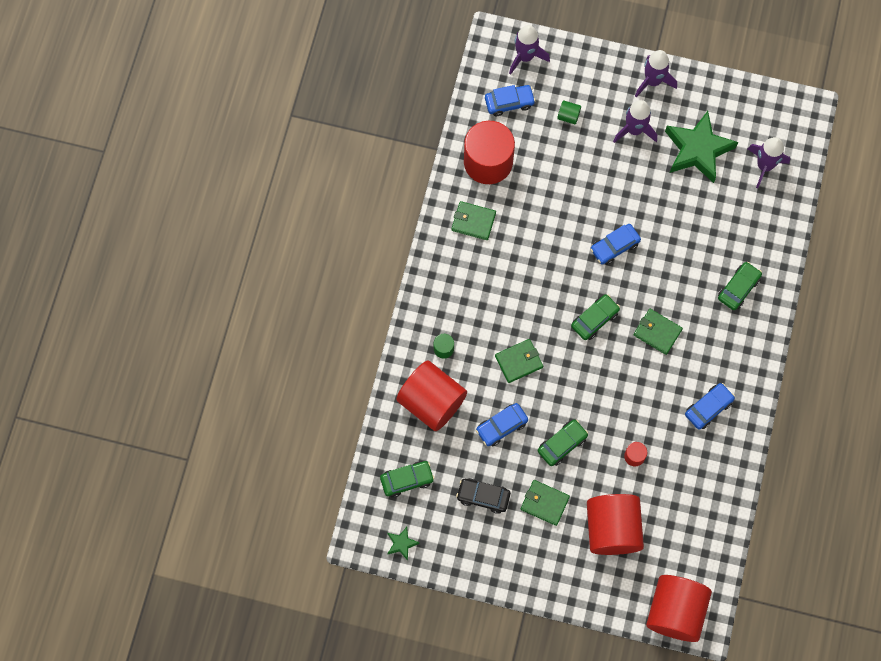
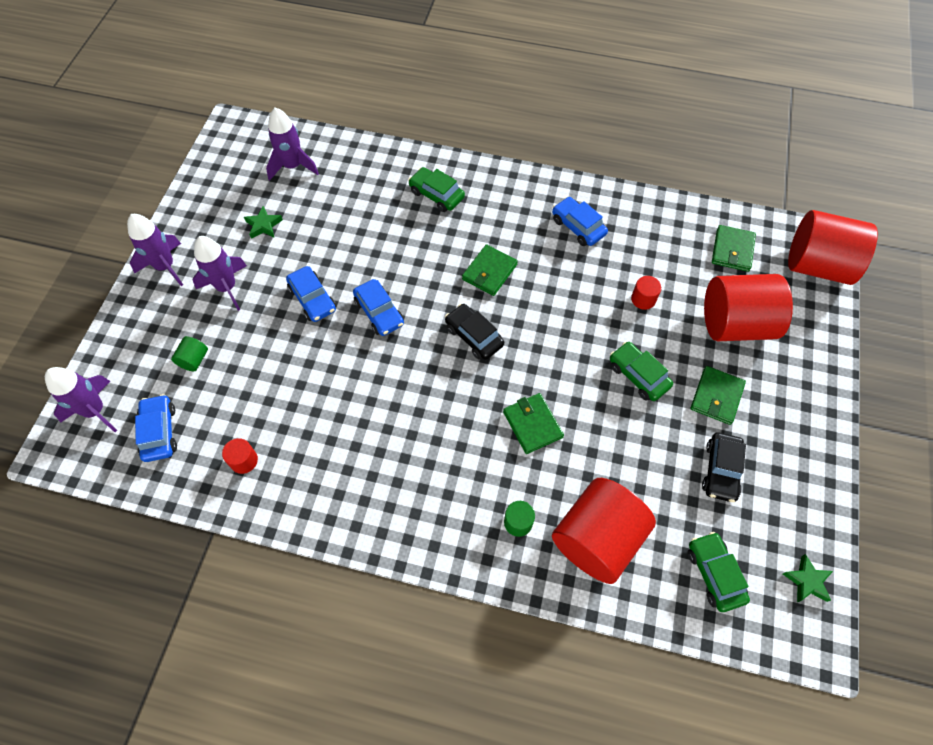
camera: 90 degrees left, 10 degrees down
(473, 221) = (331, 481): green wallet -> green wallet (732, 250)
(488, 162) = (244, 460): red cylinder -> red cylinder, size x0.40
(501, 426) = (623, 446): blue car -> blue car (312, 299)
(594, 319) = (474, 336): green car -> black car
(698, 150) = (264, 225): green star -> green star, size x0.43

